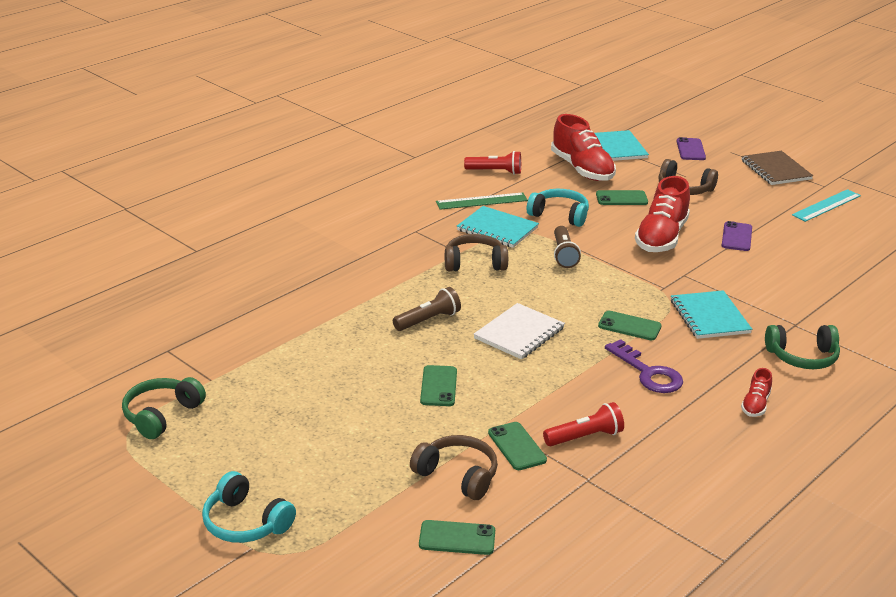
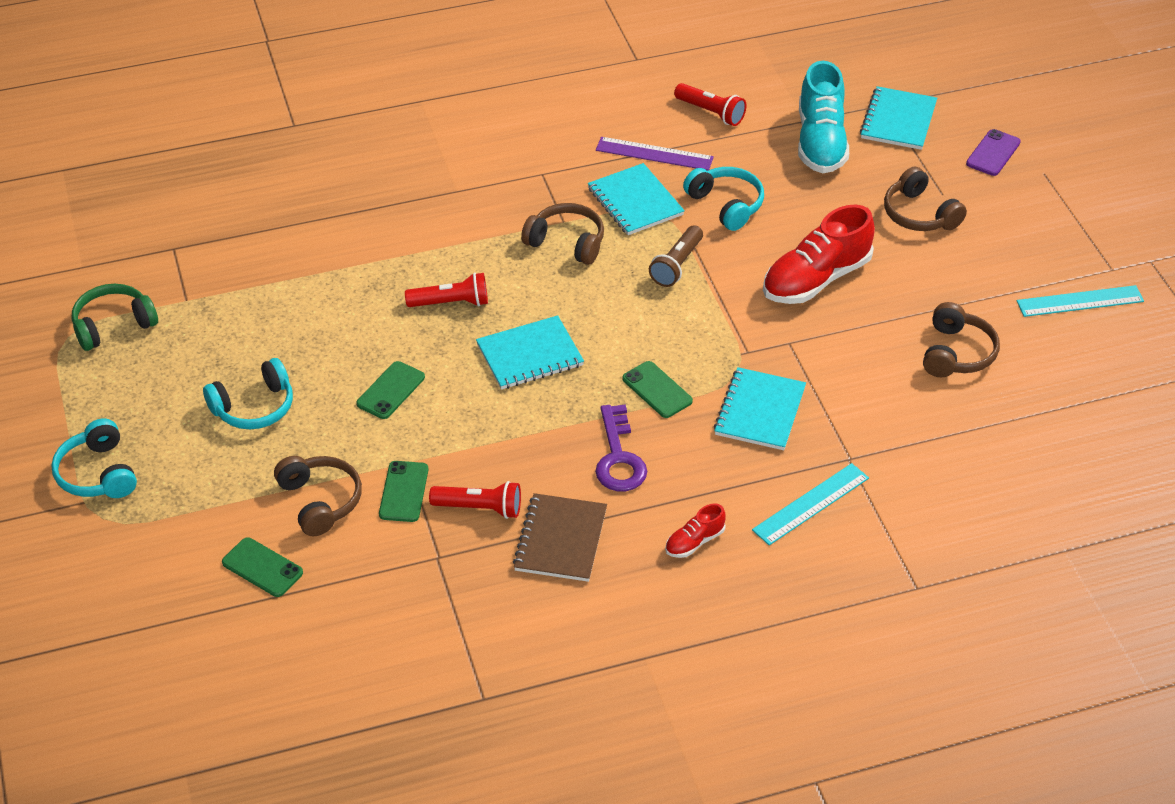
camera: 30 degrees right, 15 degrees up
(339, 432) = (254, 407): none -> turquoise headphones
(428, 320) = (451, 303): brown flashlight -> red flashlight
(481, 201) = (654, 154): green ruler -> purple ruler
(519, 333) = (530, 355): white notebook -> turquoise notebook
(582, 169) = (820, 142): red shoe -> turquoise shoe
(621, 198) = (825, 204): green phone -> none
(736, 237) = (910, 310): purple phone -> none
(775, 170) = (1073, 222): brown notebook -> brown notebook (560, 540)
(790, 250) = (957, 353): none -> brown headphones
(802, 357) = (811, 504): green headphones -> turquoise ruler

